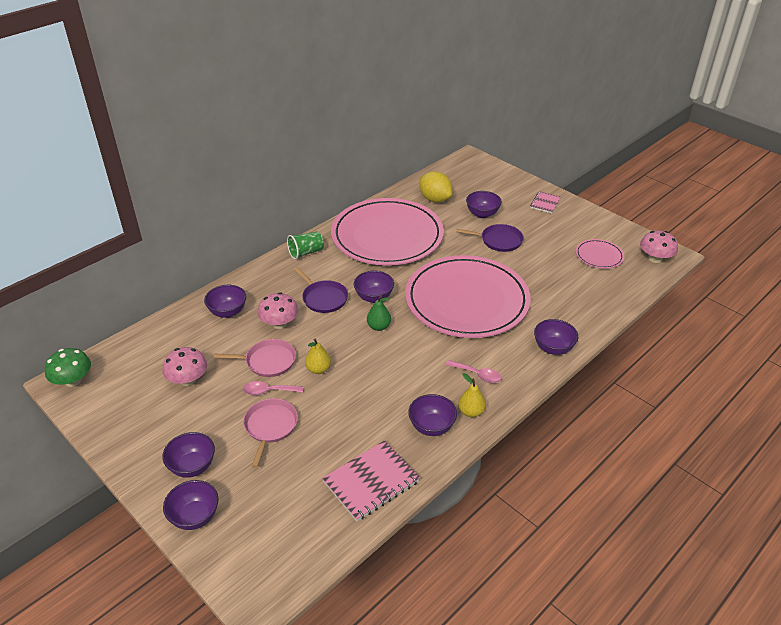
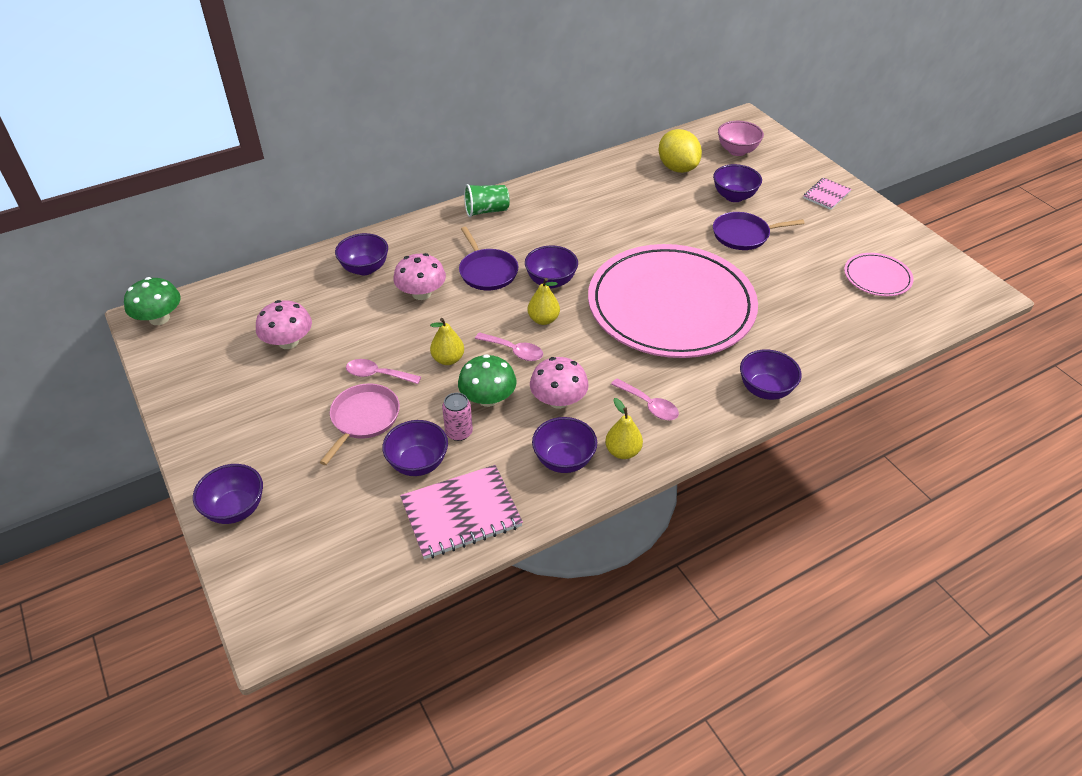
camera: 15 degrees right, 5 degrees up
(192, 466) = (255, 448): purple bowl -> purple bowl (418, 463)
(268, 361) = (390, 337): pink pan -> none
(347, 422) = (459, 432): none -> pink can
(359, 393) = (488, 398): none -> green mushroom
(366, 354) = (514, 351): none -> pink spoon
(379, 327) = (543, 319): green pear -> yellow pear
(387, 236) = (597, 206): pink plate -> none
(472, 180) = (737, 151): none -> pink bowl
(499, 240) = (743, 235): purple pan -> purple pan turned 150 degrees clockwise
(655, 258) = (958, 294): pink mushroom -> pink mushroom (558, 400)

